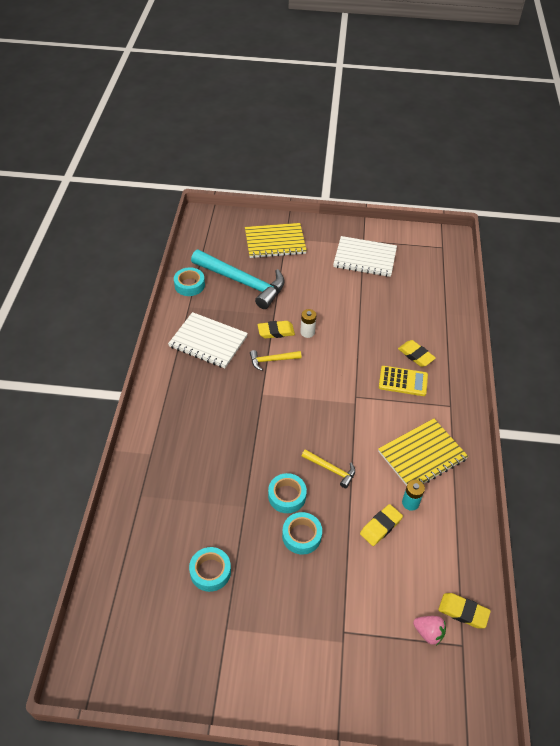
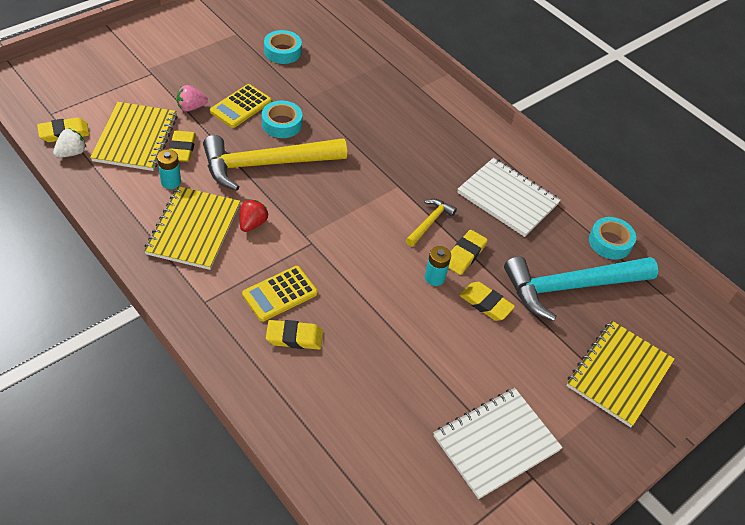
camera: 130 degrees right, 0 degrees up
(208, 341) = (507, 198): white notebook -> white notebook turned 60 degrees clockwise
(297, 304) = (486, 304): none -> yellow eraser
(301, 536) = (241, 106): turquoise tape -> yellow calculator
(307, 332) = (434, 278): white battery -> turquoise battery
(331, 469) = (267, 164): yellow hammer -> yellow hammer, size x2.17
(380, 433) = (252, 223): none -> red strawberry
(408, 564) = (135, 138): none -> yellow notebook
(428, 633) = (84, 106): pink strawberry -> pink strawberry (191, 107)
(468, 584) = (71, 153): none -> white strawberry

